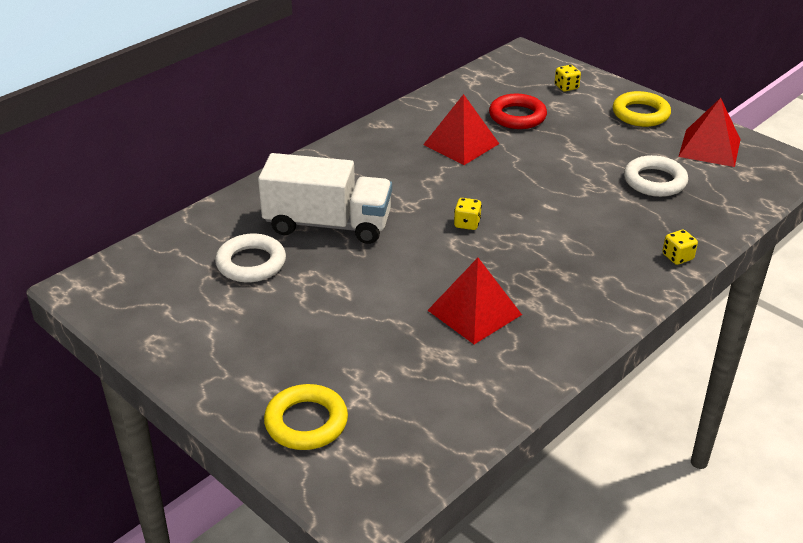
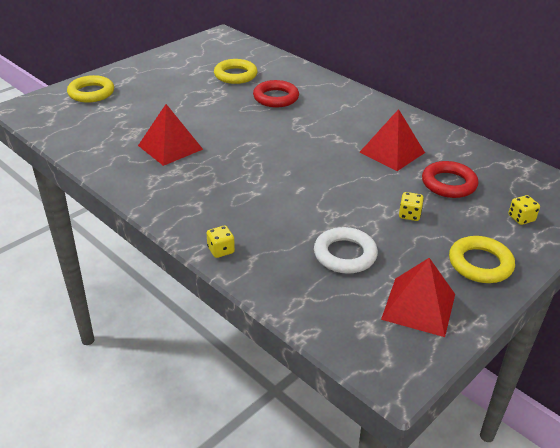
camera: 90 degrees right, 0 degrees up
(251, 263) = (235, 75): white ring -> yellow ring
(328, 224) = (276, 98): white truck -> red ring
(467, 223) = (275, 149): yellow dice -> yellow dice (409, 215)

